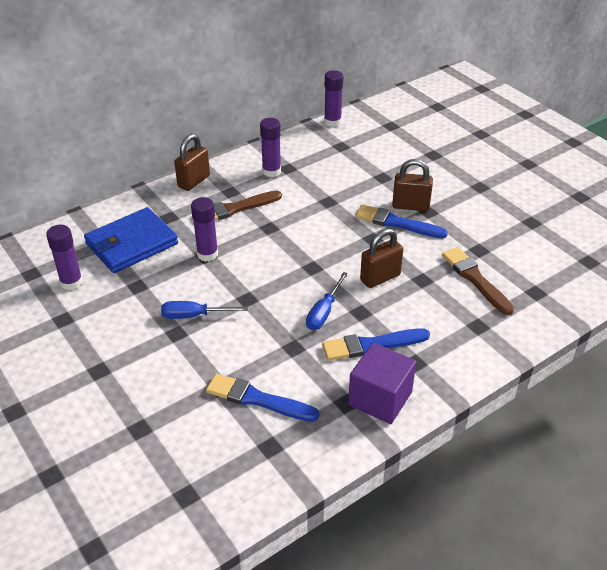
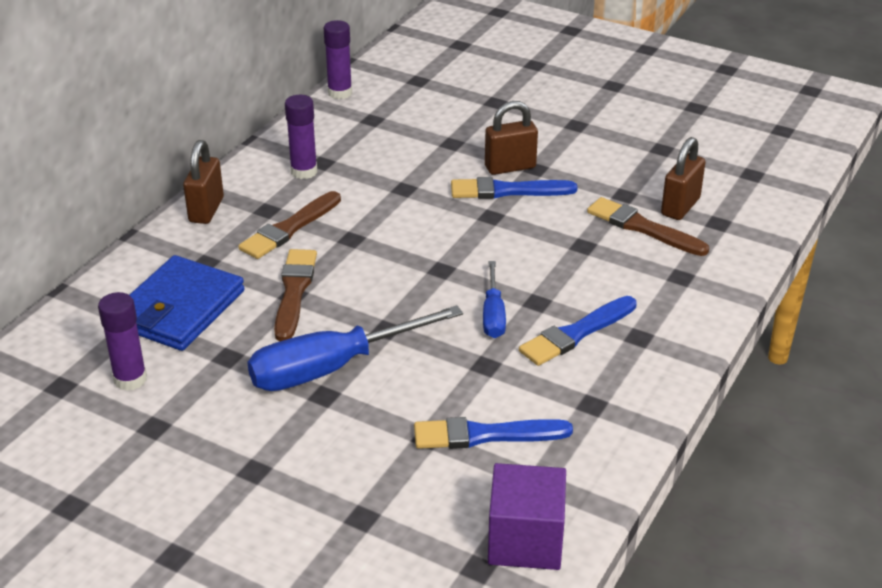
camera: 25 degrees left, 5 degrees down
(194, 316) = (332, 368): blue screwdriver -> blue screwdriver, size x1.86
(207, 254) = (294, 292): purple glue stick -> brown brush
(380, 278) = (532, 257): brown padlock -> brown padlock (680, 207)
(380, 398) = (627, 387): purple cube -> purple cube (525, 540)

